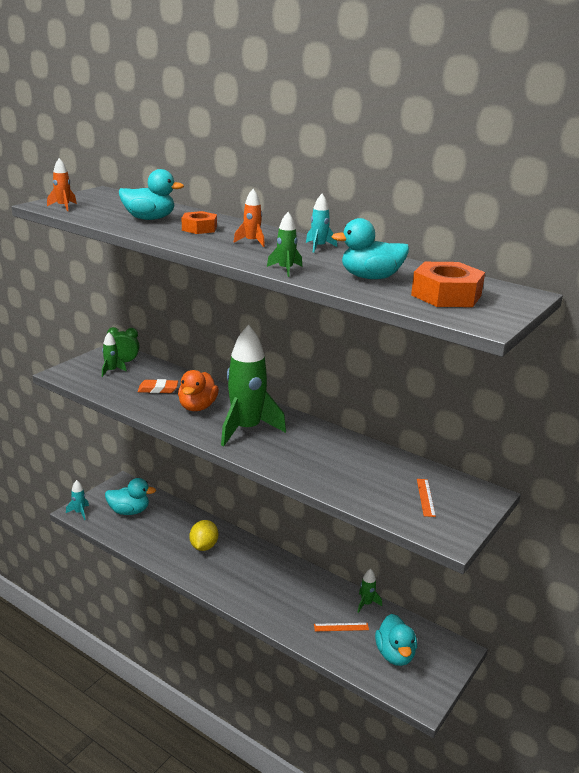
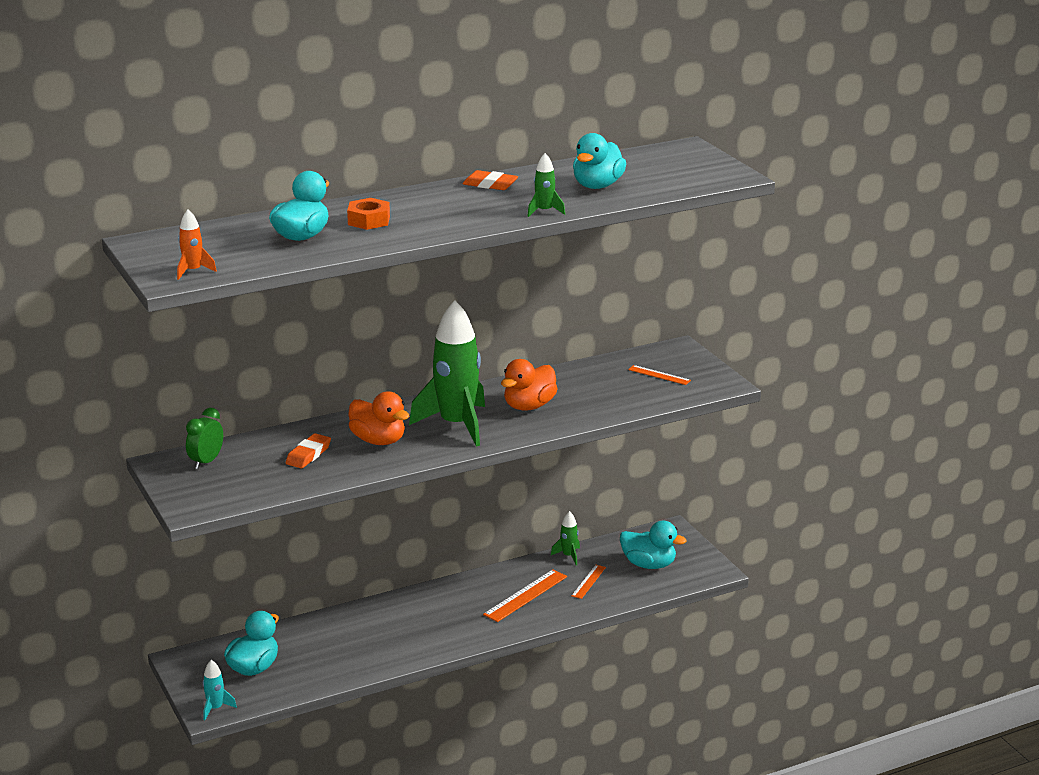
camera: 60 degrees left, 0 degrees up
(111, 371) = (223, 474): green rocket -> none
(204, 546) = (381, 630): yellow lemon -> none
(252, 242) = (443, 207): orange rocket -> none
(295, 599) = (525, 595): none -> orange ruler
(305, 450) = (529, 406): none -> orange duck
(319, 247) = (490, 184): turquoise rocket -> orange eraser
(446, 295) = (665, 172): orange nut -> none

